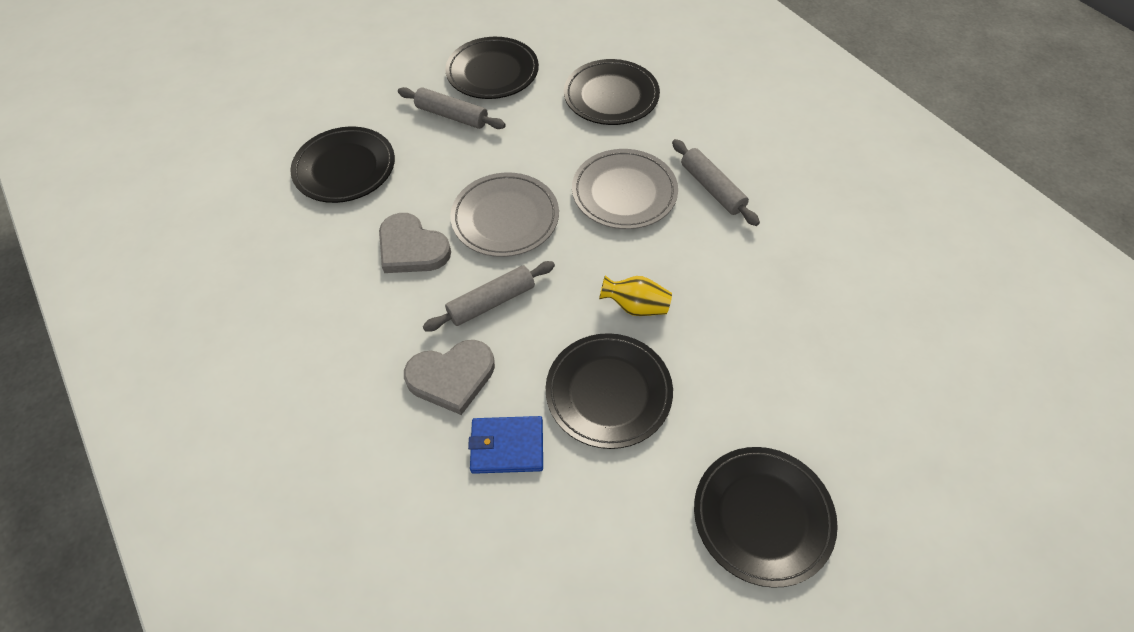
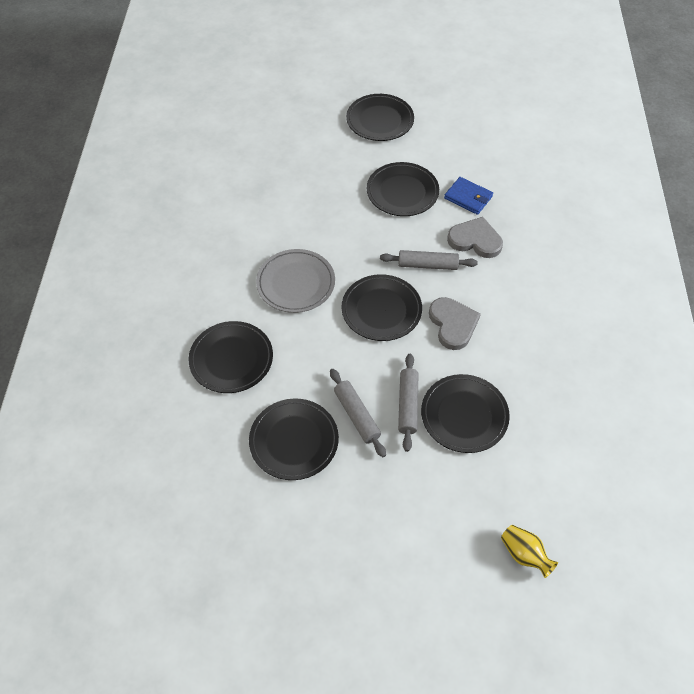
camera: 145 degrees left, 0 degrees up
(505, 218) = (381, 310): grey plate -> black plate
(635, 306) = (352, 220): yellow vase -> yellow vase (524, 554)
(712, 188) = (243, 255): grey rolling pin -> grey rolling pin (407, 405)

